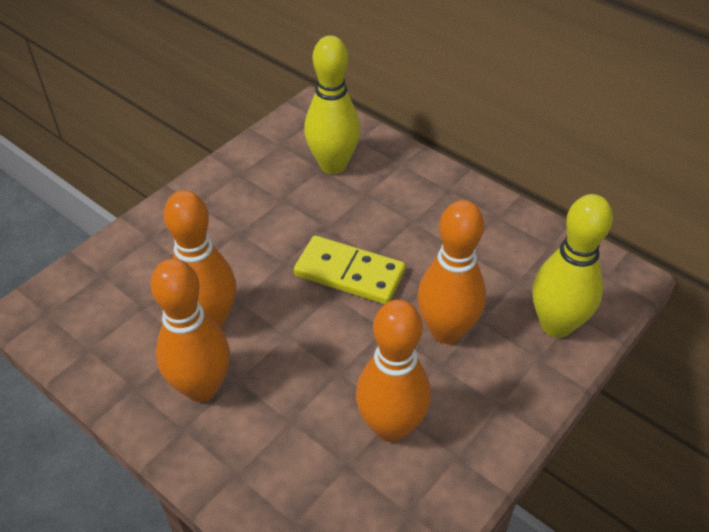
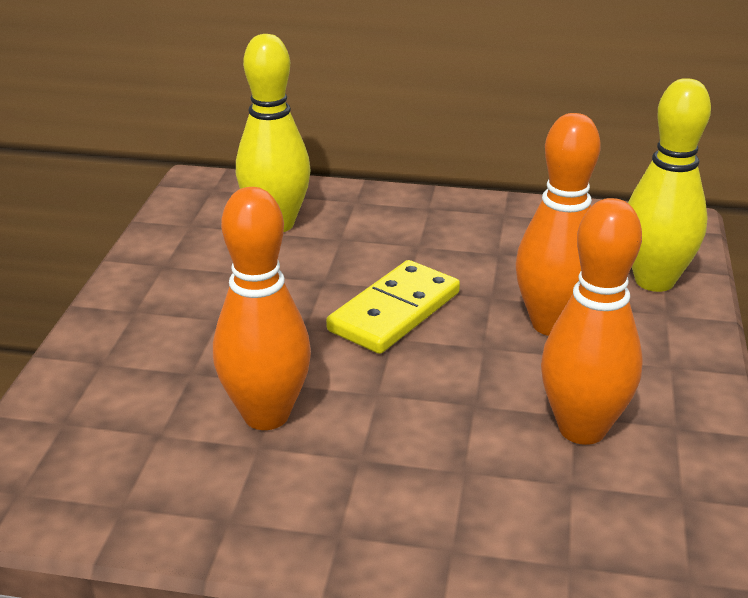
camera: 30 degrees left, 15 degrees down
(202, 387) = (321, 483): orange bowling pin -> none
(349, 273) = (394, 312): yellow domino -> yellow domino turned 45 degrees counterclockwise

